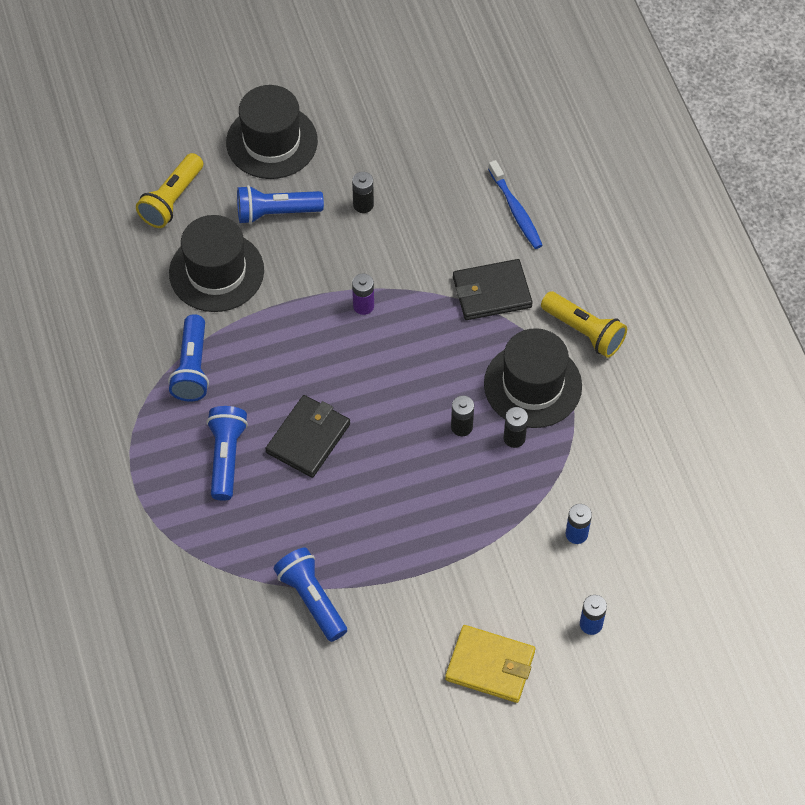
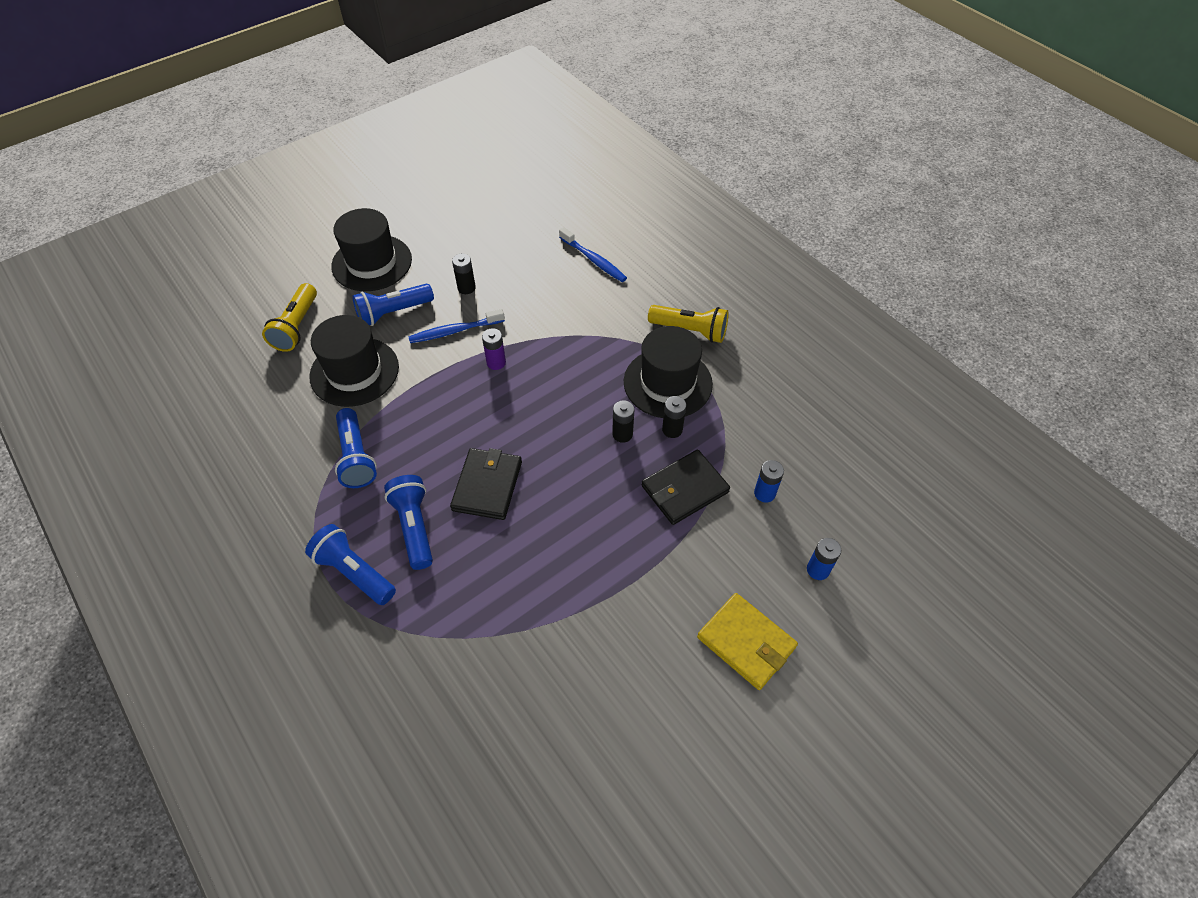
camera: 20 degrees left, 5 degrees down
(312, 599) = (546, 636): blue flashlight -> blue flashlight (354, 572)
(333, 255) = (455, 331): none -> blue toothbrush
(490, 666) = (746, 642): yellow wallet -> yellow wallet turned 45 degrees clockwise
(491, 292) = (601, 323): black wallet -> black wallet (684, 489)

